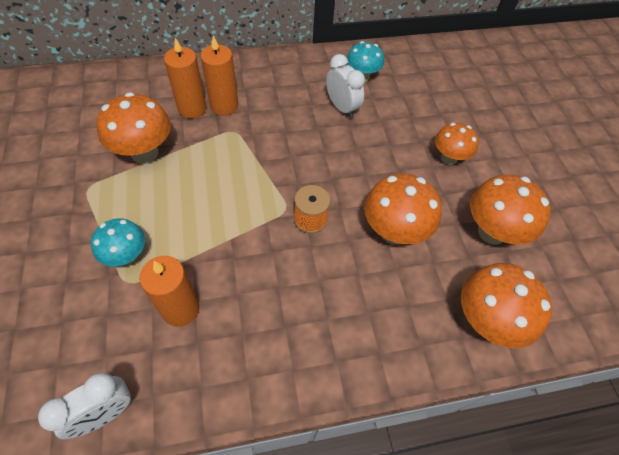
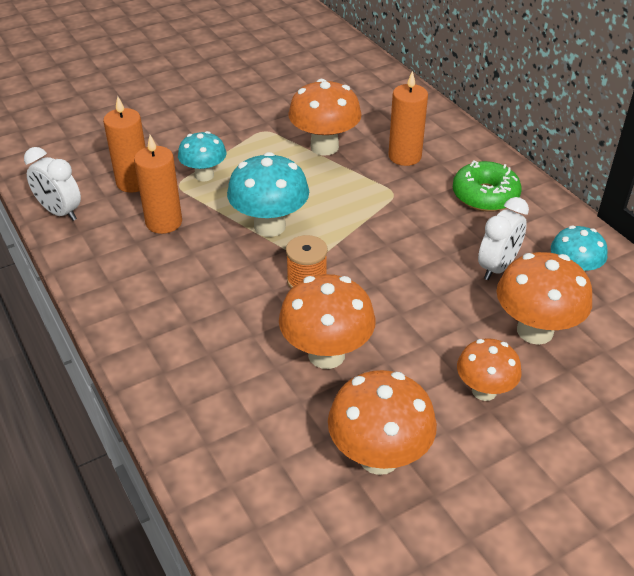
camera: 75 degrees right, 15 degrees down
(224, 106) = (426, 176): orange candle -> orange candle (133, 182)
(231, 225) = (269, 226): none -> turquoise mushroom
(265, 84) = (485, 195): none -> green donut
(486, 321) = (237, 465): orange mushroom -> orange mushroom (535, 331)

